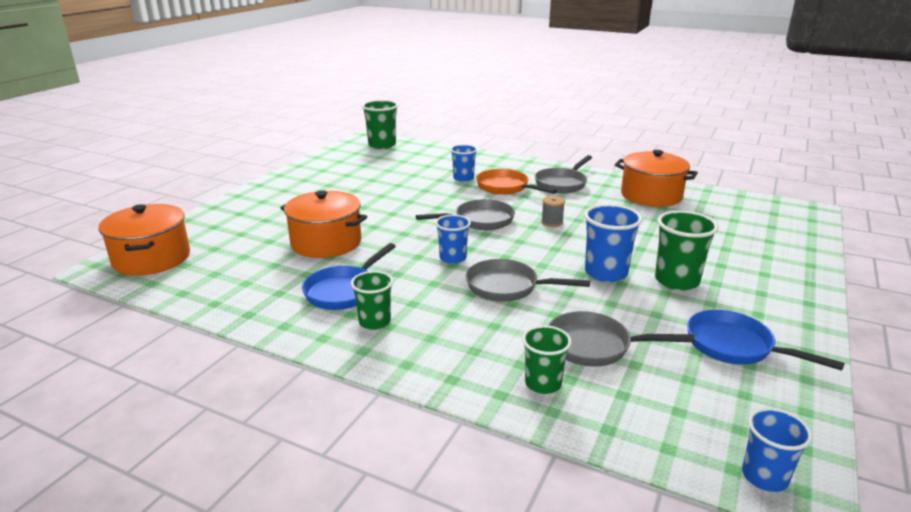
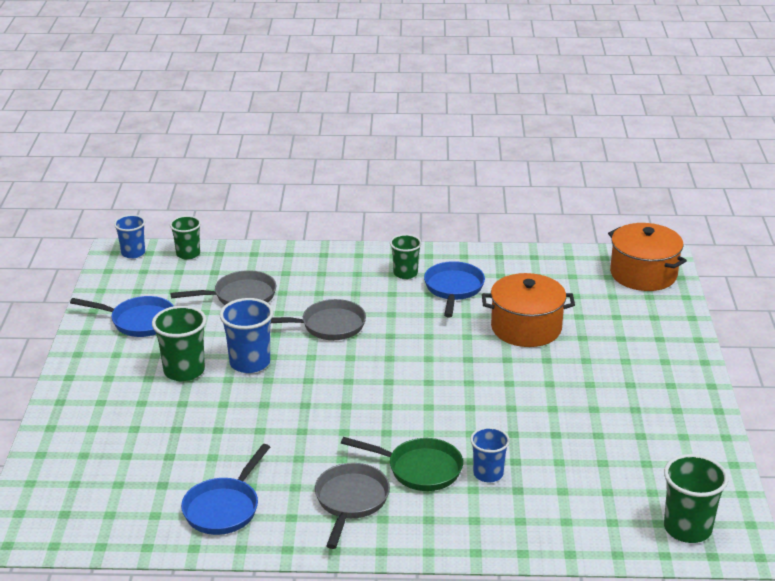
camera: 155 degrees right, 5 degrees up
(453, 258) = (396, 342): blue cup -> none
(480, 221) = (407, 398): grey pan -> none
(505, 187) = (419, 469): orange pan -> green pan
(543, 384) = (266, 265): green cup -> green cup (188, 254)
(552, 222) = (328, 418): grey spool -> none
(651, 195) = (224, 508): orange pot -> blue pan

